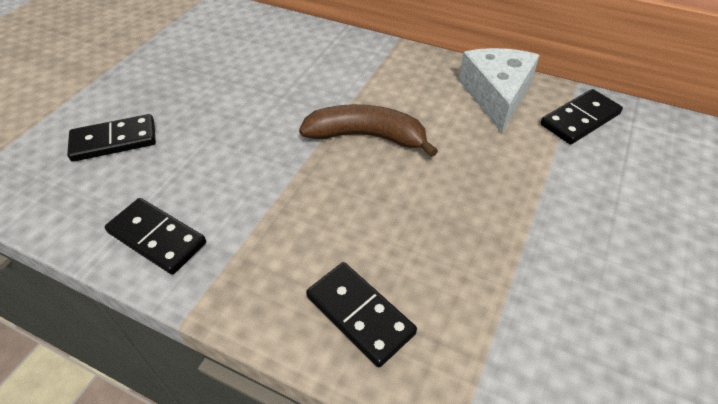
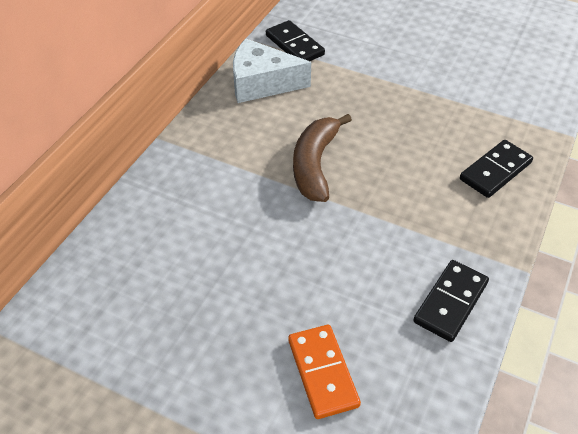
camera: 90 degrees left, 0 degrees up
(114, 141) = (322, 373): black domino -> orange domino

